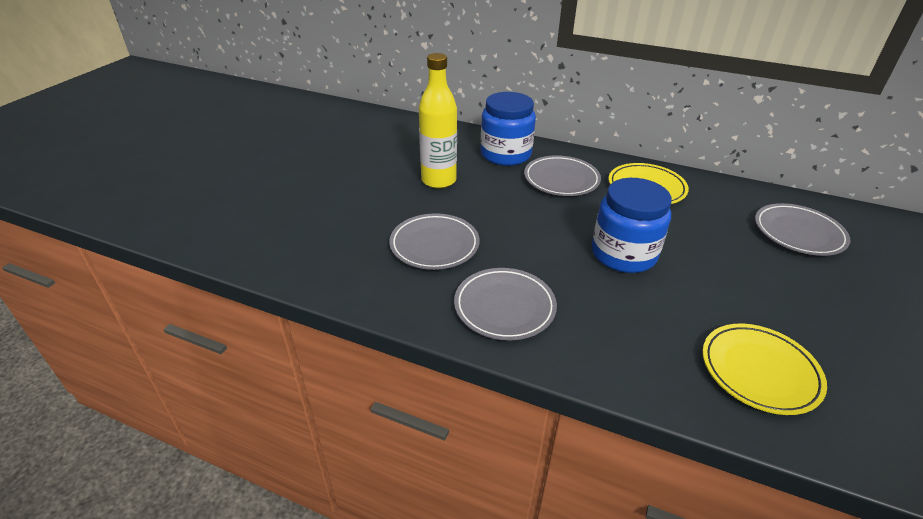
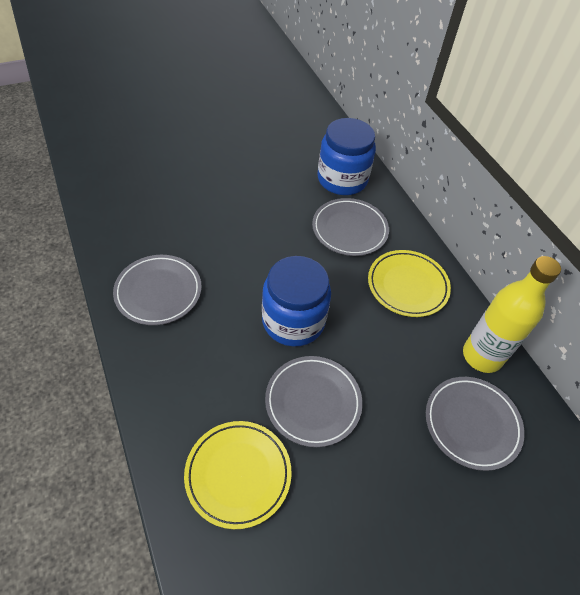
camera: 40 degrees right, 15 degrees up
(434, 245) = (184, 217): grey plate -> grey plate (313, 402)
(438, 180) = (260, 169): yellow bottle -> yellow bottle (482, 356)

